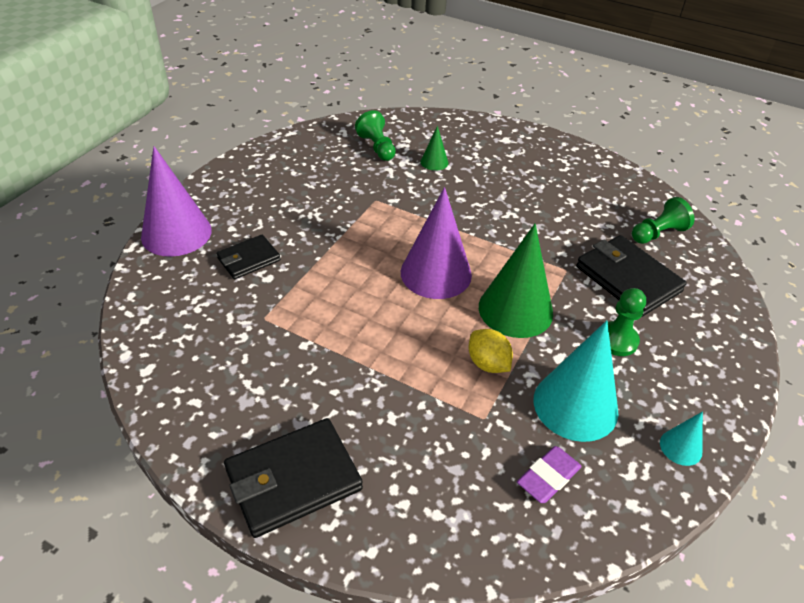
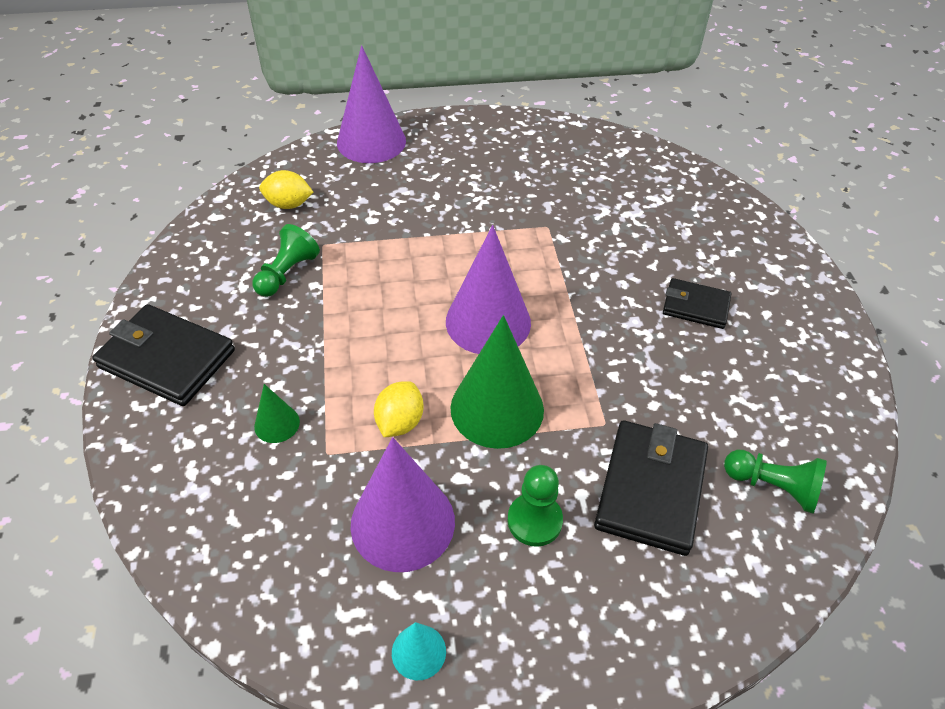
camera: 55 degrees right, 5 degrees up
(191, 316) = (288, 204): none -> yellow lemon
(249, 259) = (382, 196): black wallet -> black wallet (695, 306)
(377, 147) = (628, 184): green pawn -> green pawn (287, 273)
(434, 162) = (658, 234): green cone -> green cone (277, 424)
(548, 477) = (289, 540): purple eraser -> none
(575, 405) = (402, 522): turquoise cone -> purple cone

